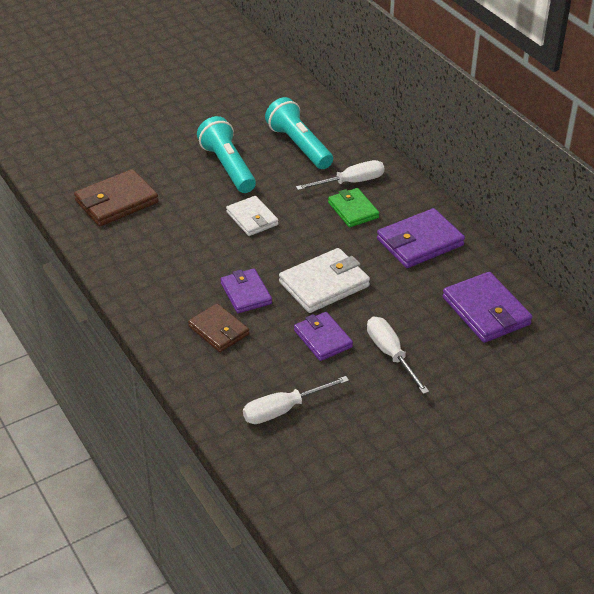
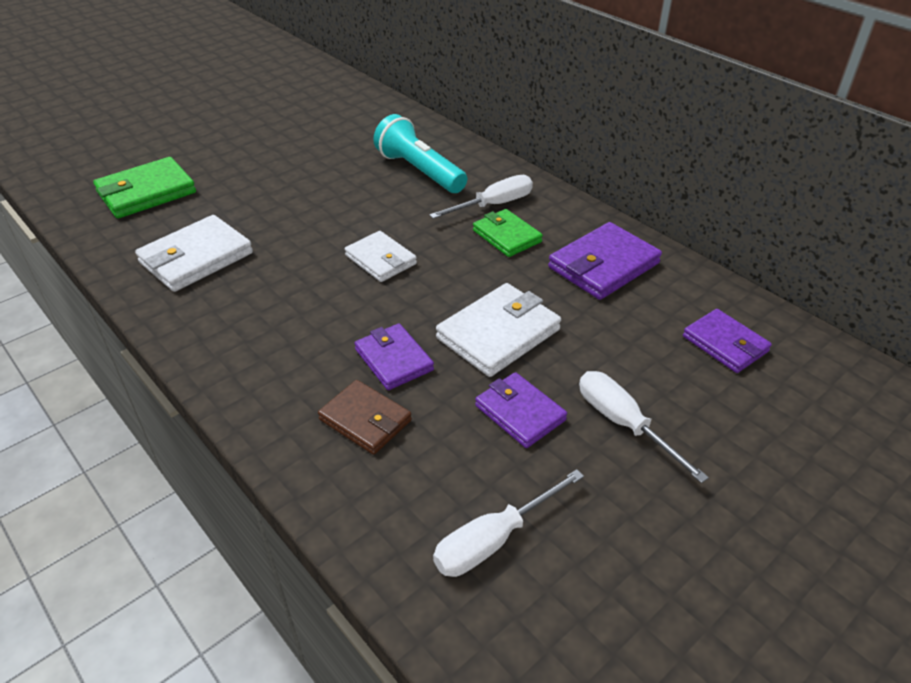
camera: 10 degrees left, 0 degrees up
(82, 143) = (146, 192): none -> green wallet
(116, 202) = (196, 258): brown wallet -> white wallet
(228, 167) = (337, 202): turquoise flashlight -> none
(486, 311) = (725, 344): purple wallet -> purple wallet, size x0.66

